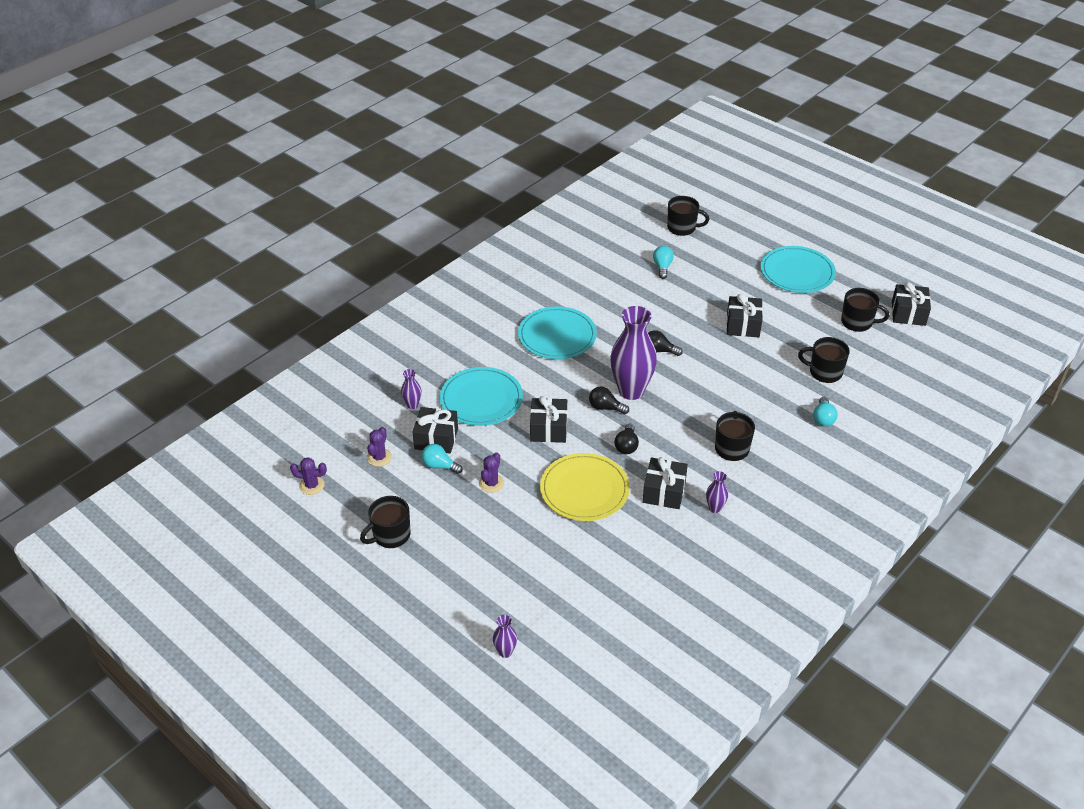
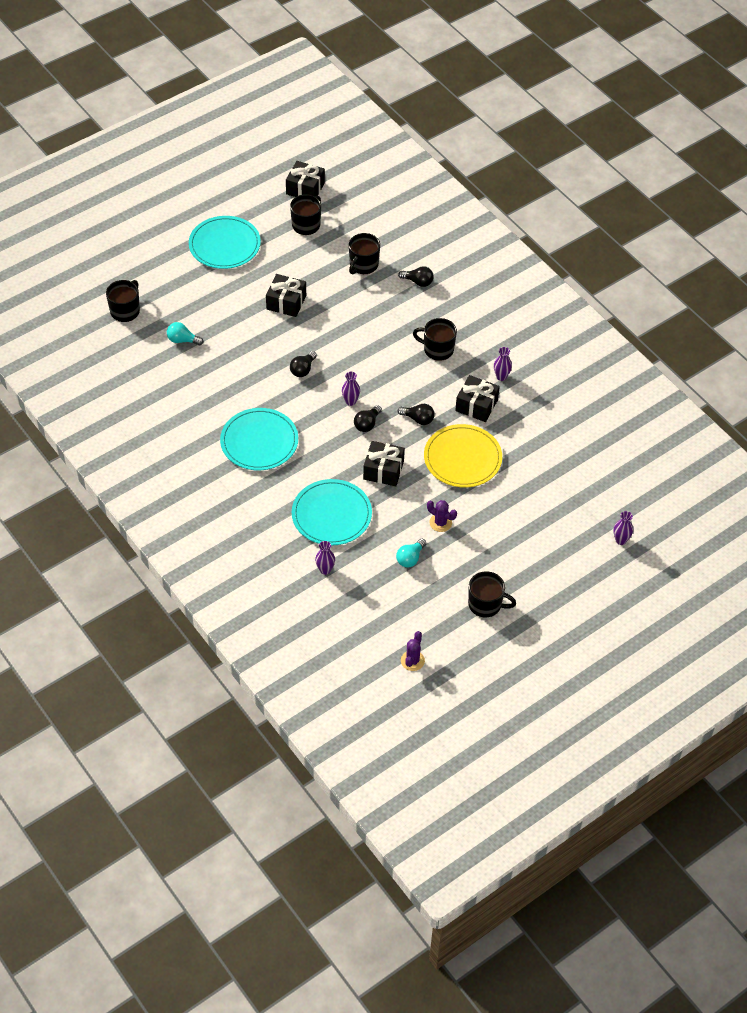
camera: 80 degrees left, 10 degrees up
(379, 457) = (389, 604): purple cactus -> none
(391, 535) = (486, 604): black mug -> black mug turned 45 degrees counterclockwise
(436, 438) = (375, 556): black gift -> none
(631, 391) = (350, 401): purple vase -> purple vase, size x0.44
(823, 418) = (418, 282): turquoise light bulb -> black light bulb

